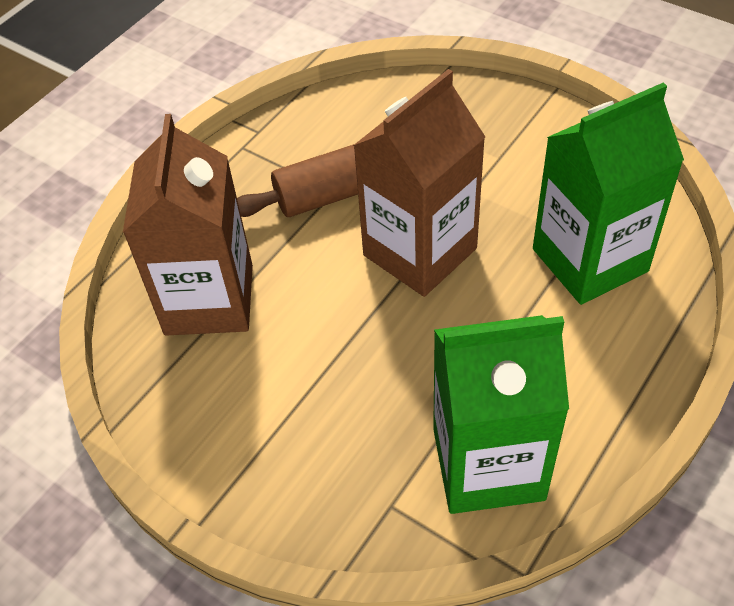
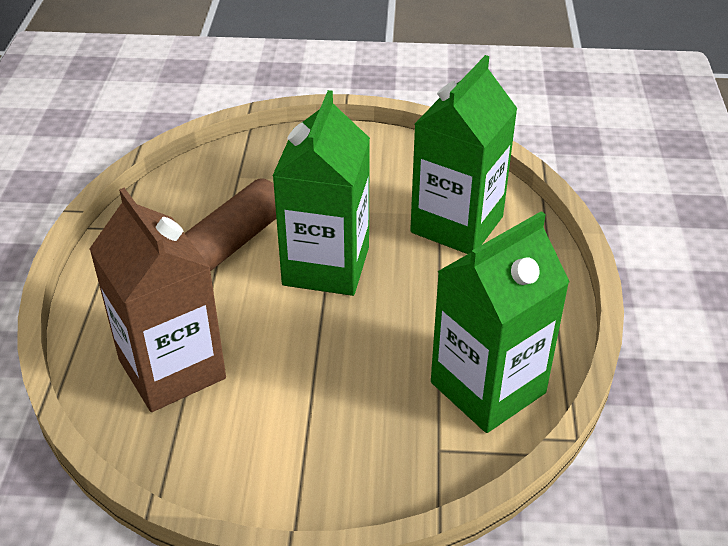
camera: 35 degrees left, 10 degrees down
(420, 252) = (326, 266): brown carton -> green carton

